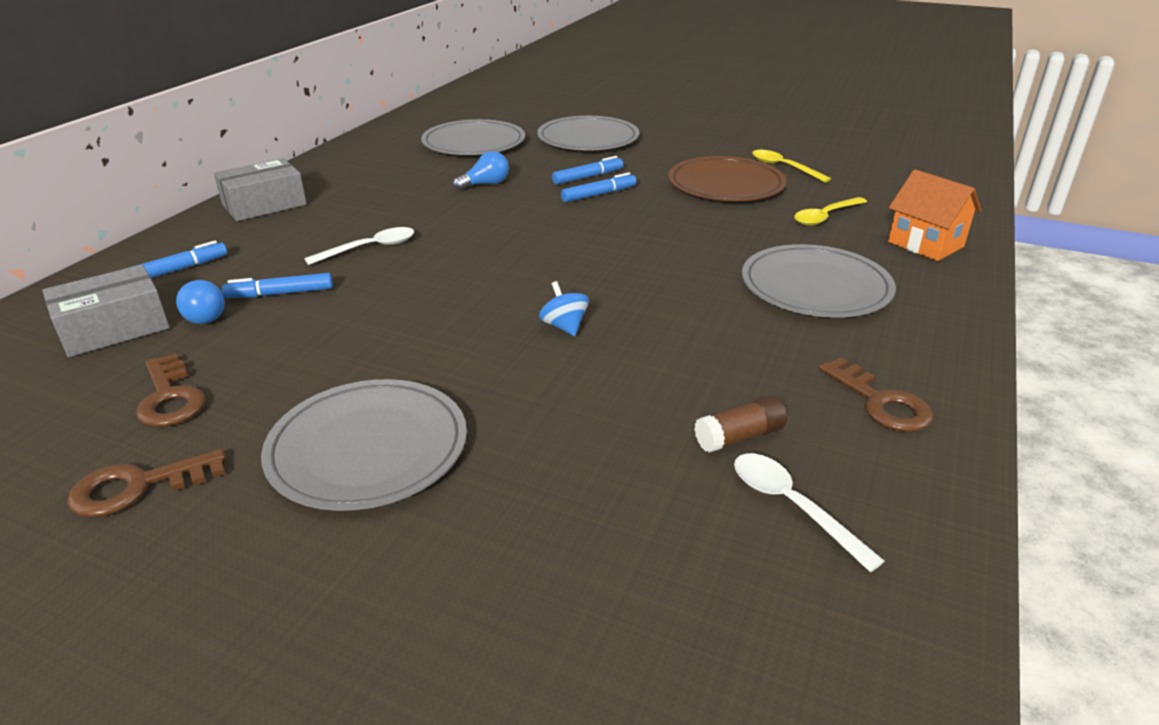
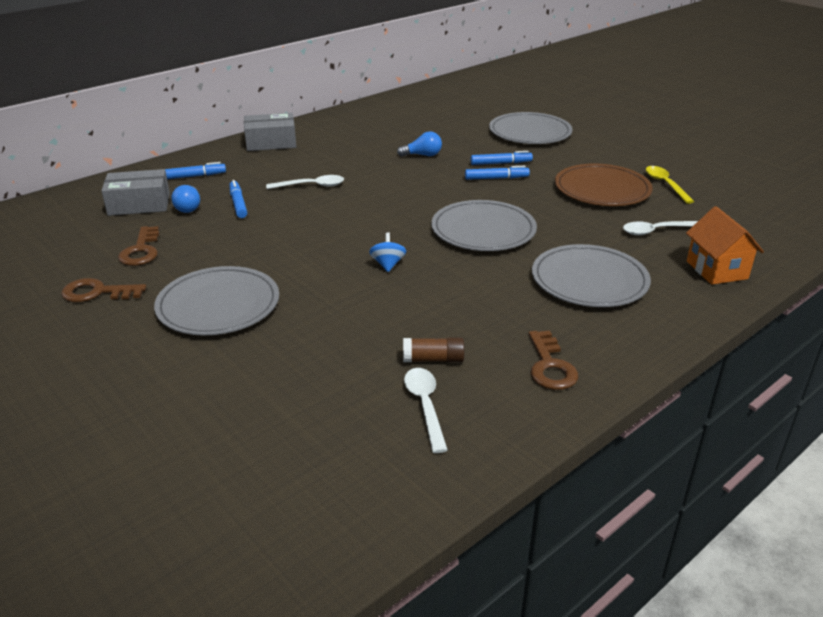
camera: 25 degrees right, 0 degrees up
(280, 294) = (238, 204): blue marker -> blue marker turned 60 degrees clockwise
(474, 143) = (442, 121): grey plate -> grey plate (483, 230)
(825, 217) = (656, 231): yellow spoon -> white spoon

